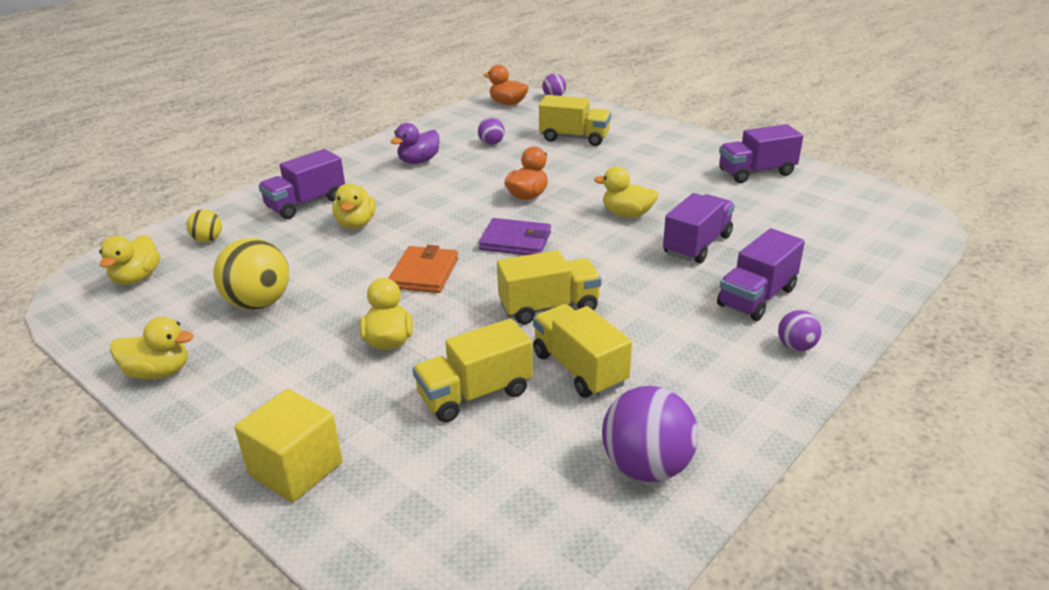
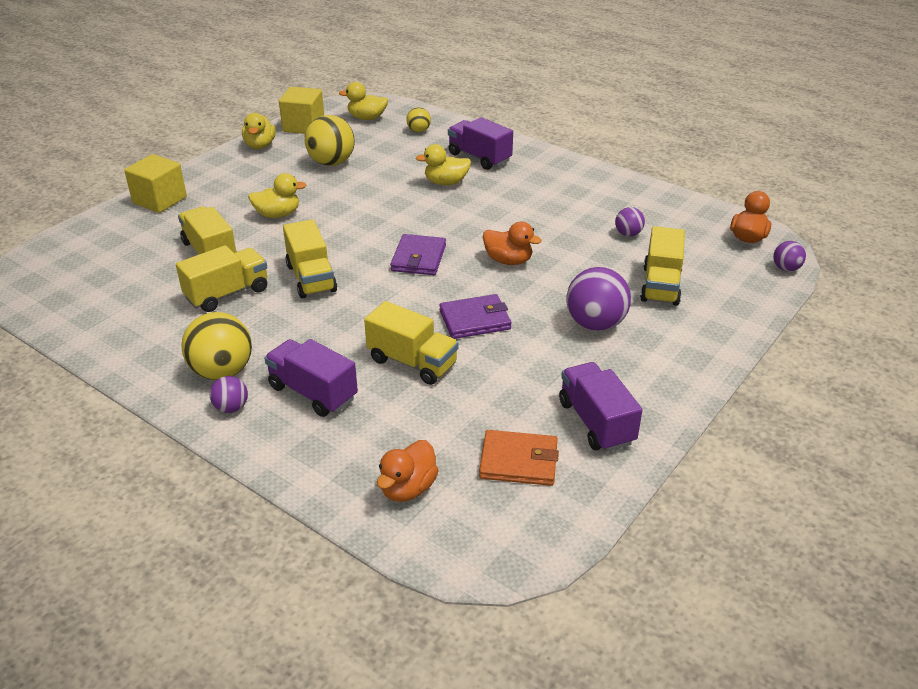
camera: 85 degrees right, 5 degrees up
(119, 332) = (304, 126): none -> yellow cube
(418, 161) = (573, 198): purple duck -> none
(424, 273) = (367, 219): orange wallet -> orange wallet (518, 461)
(627, 214) = (475, 320): yellow duck -> purple wallet
(646, 467) = (115, 321): purple ball -> purple ball (595, 324)
(697, 245) = (412, 362): purple truck -> yellow truck
(736, 359) = (222, 371): none -> yellow ball
(865, 247) = (408, 488): none -> orange duck

